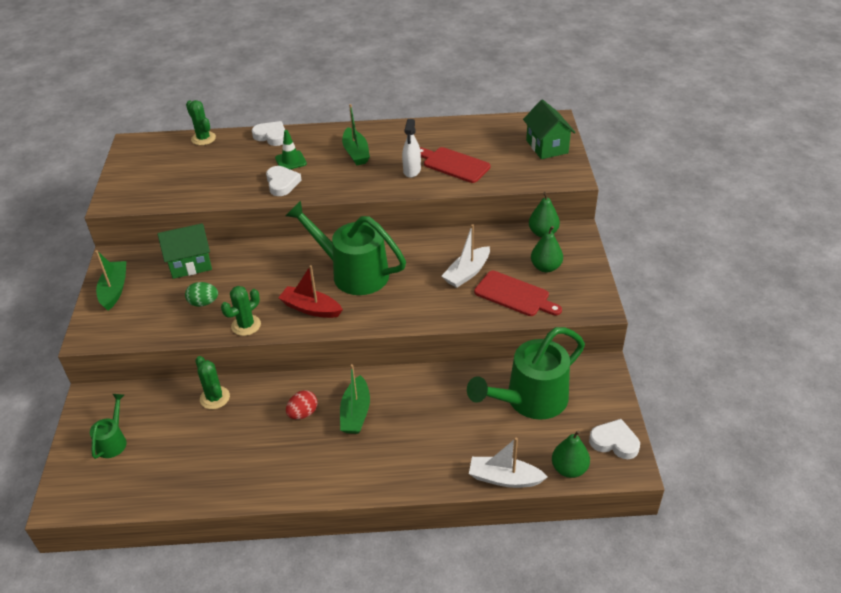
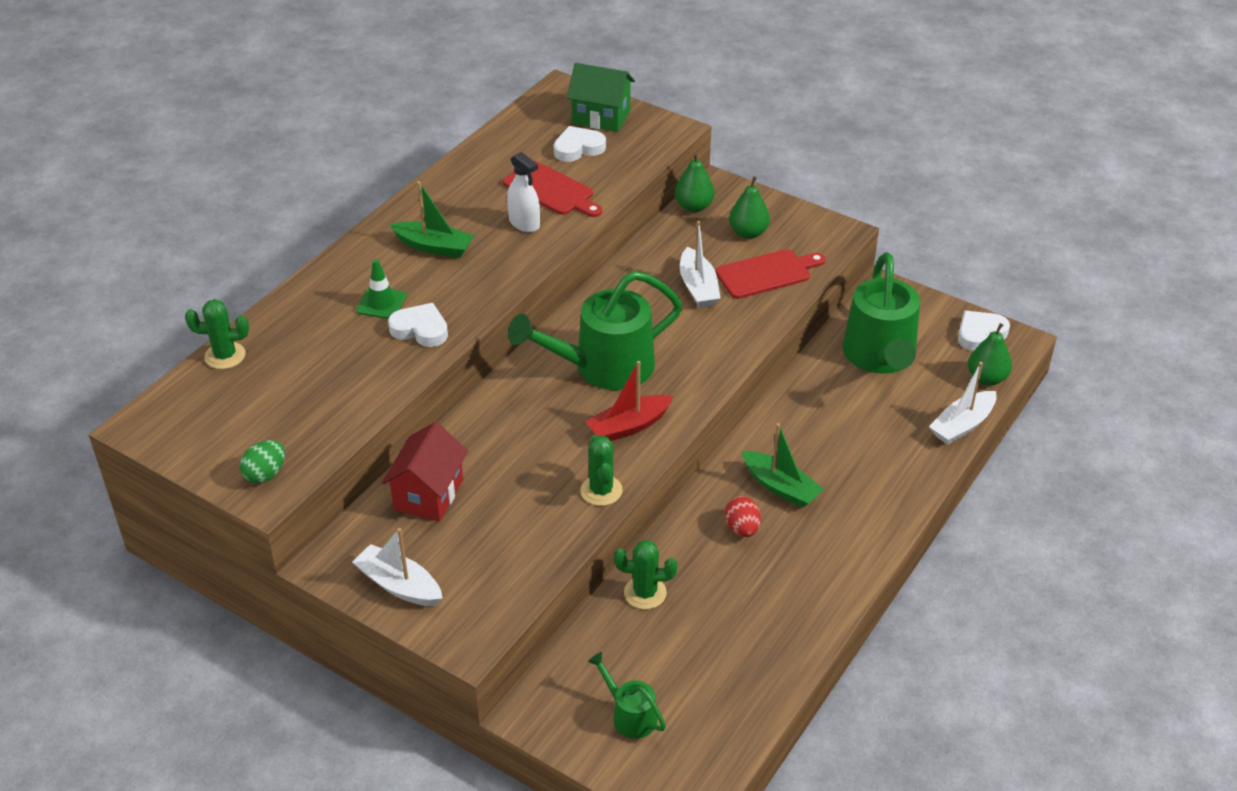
camera: 55 degrees left, 0 degrees up
(114, 290) = (399, 585): green boat -> white boat
(190, 264) = (428, 495): green house -> red house
(203, 303) = (520, 511): green egg -> green egg (265, 474)
(271, 136) = (304, 296): white heart -> white heart (578, 148)
(453, 164) = (551, 190): red cutting board -> red cutting board turned 120 degrees counterclockwise

